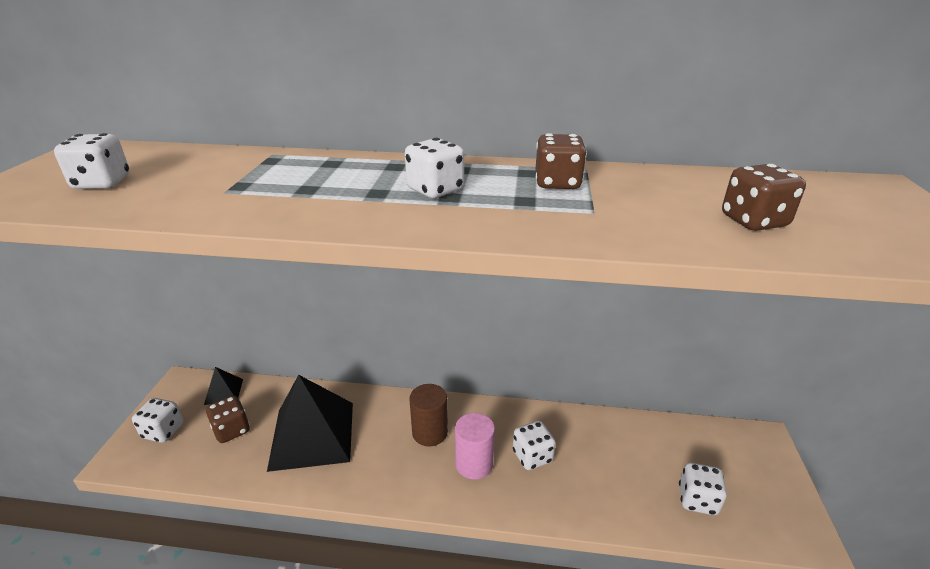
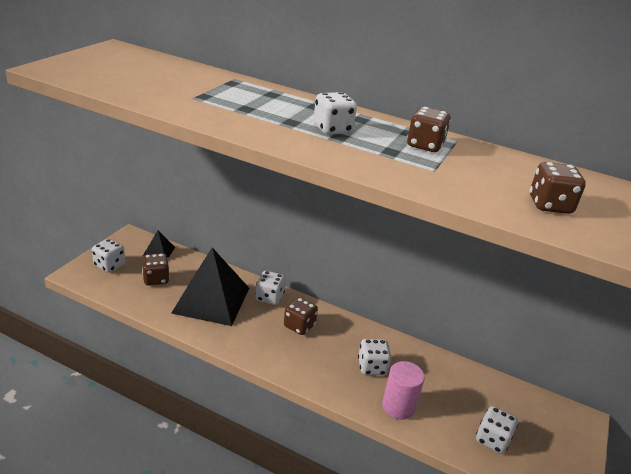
camera: 15 degrees right, 0 degrees up
(102, 183) = (119, 74): white dice -> white dice (269, 297)
(430, 432) = (299, 326): brown cylinder -> brown dice
(474, 464) = (323, 357): pink cylinder -> pink cylinder (398, 406)

